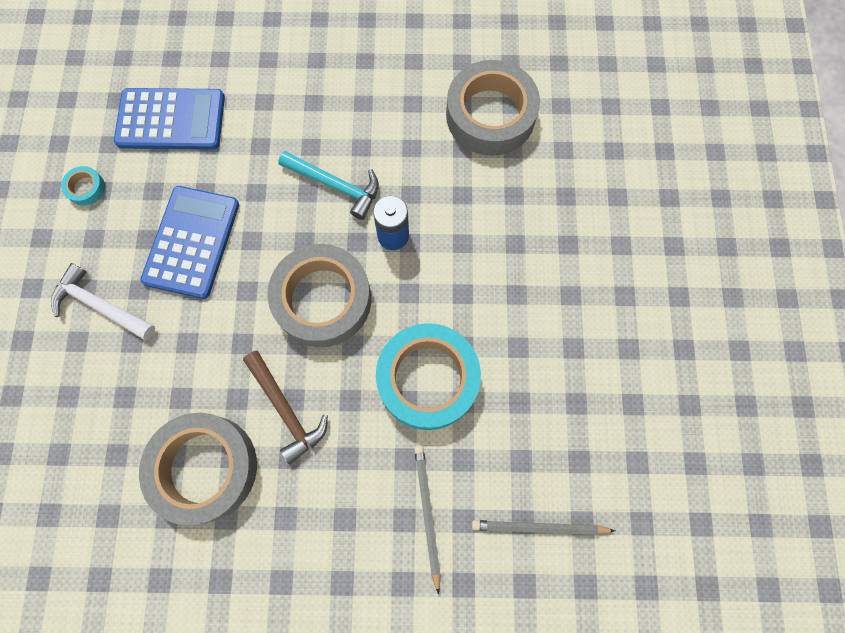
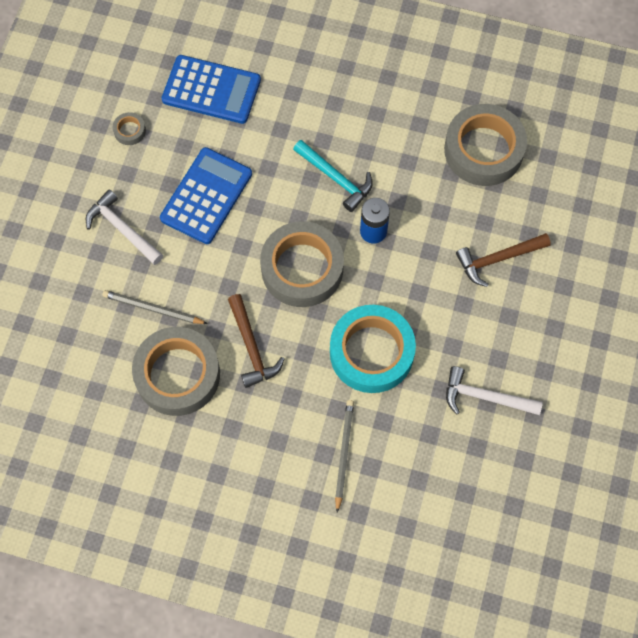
camera: 15 degrees right, 5 degrees down
(86, 188) = (129, 131): turquoise tape -> grey tape
(539, 527) = (429, 487): grey pencil -> grey pencil (153, 309)
(541, 233) = (498, 259): none -> brown hammer
(572, 398) = (485, 397): none -> white hammer

